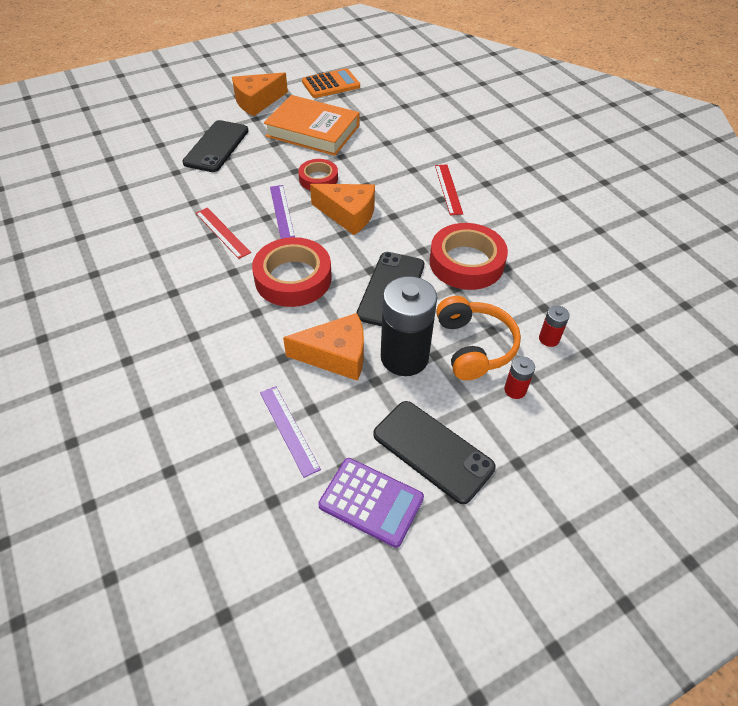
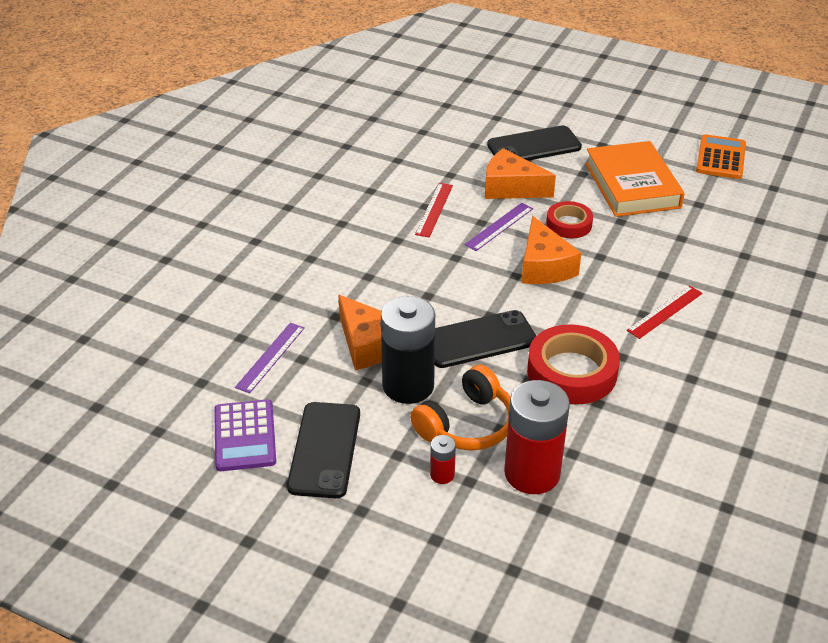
camera: 55 degrees right, 10 degrees down
(257, 102) = (627, 132): orange cheese -> orange cheese (511, 188)
(293, 278) = (427, 276): red tape -> none
(331, 84) = (720, 158): orange calculator -> orange calculator turned 105 degrees counterclockwise
(549, 339) = (532, 473): red battery -> red battery, size x2.28

